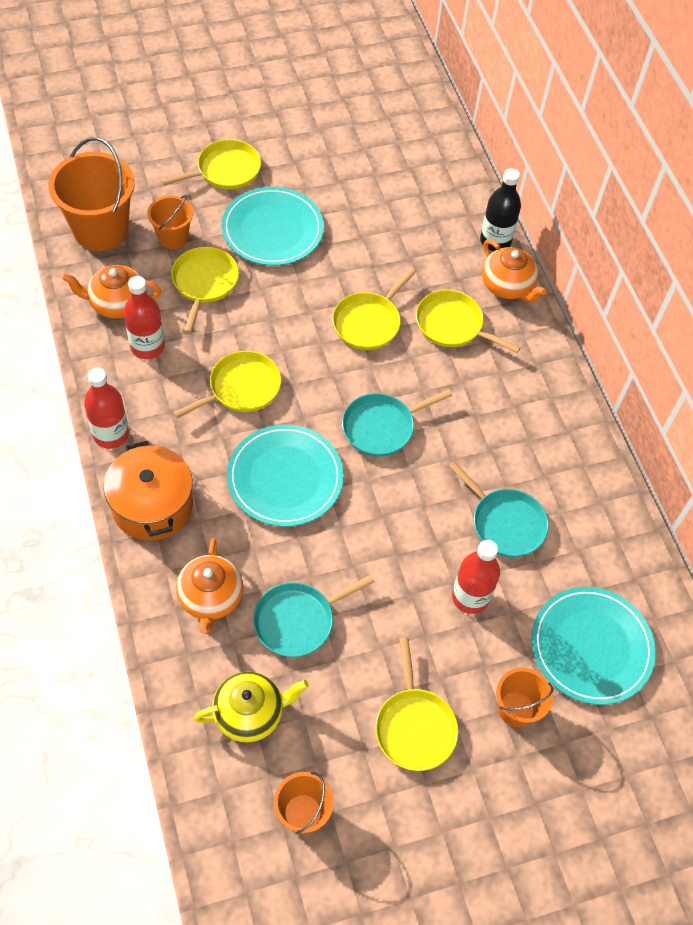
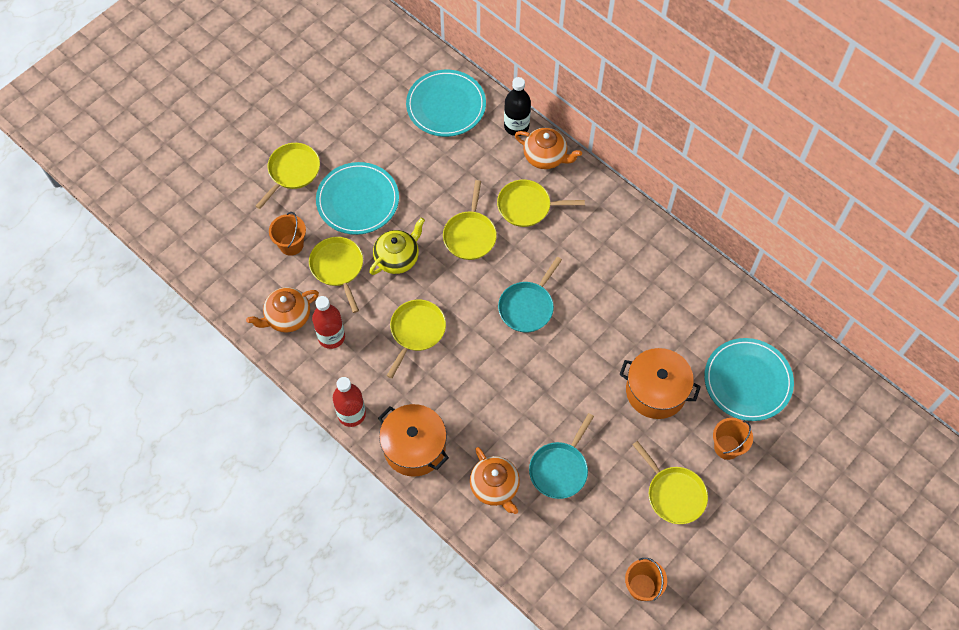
camera: 25 degrees left, 5 degrees up
(100, 230) = (235, 267): orange bucket -> none
(250, 713) = (570, 545): yellow teapot -> yellow teapot (397, 258)
(285, 478) = (488, 378): turquoise plate -> turquoise plate (446, 105)
(470, 597) = (656, 391): red bottle -> orange pot
(505, 523) = (647, 329): turquoise pan -> none

